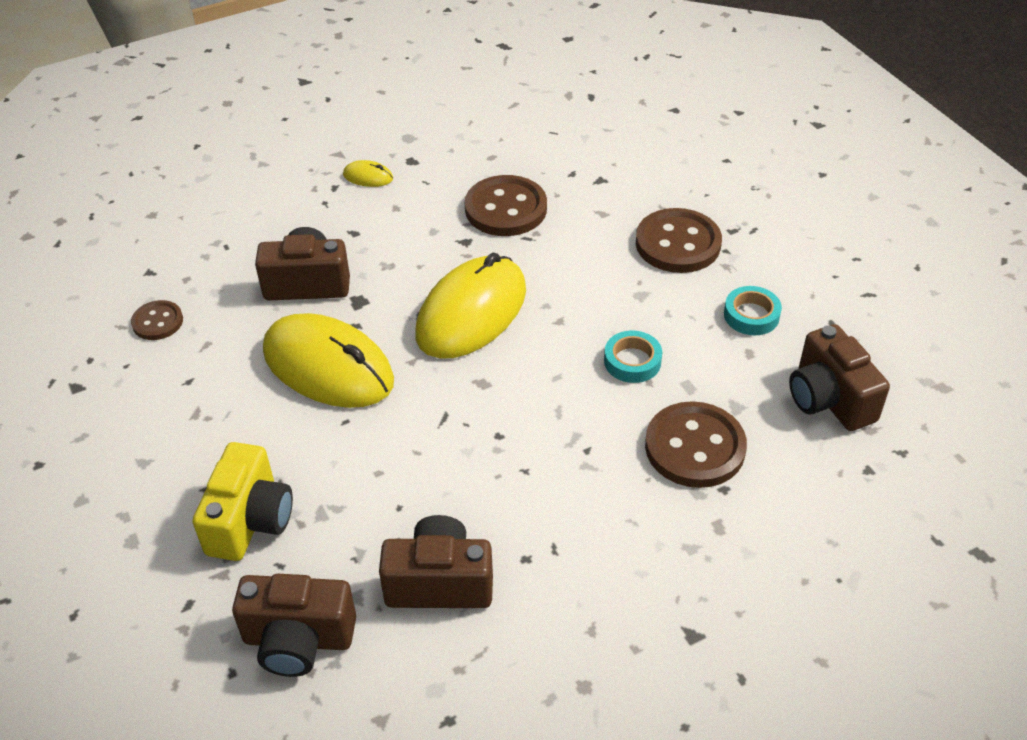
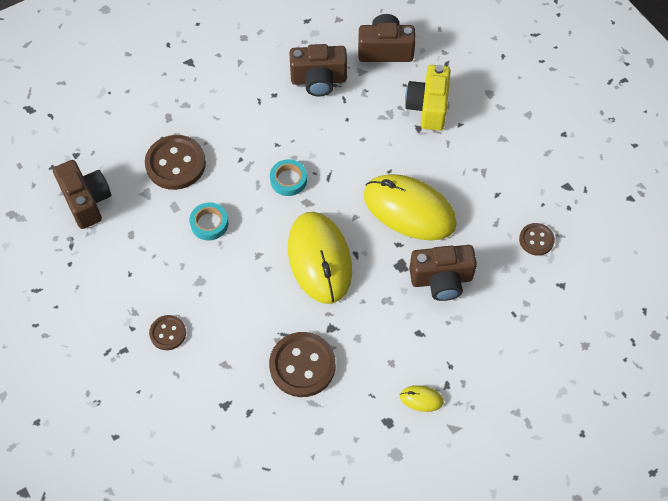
camera: 175 degrees right, 15 degrees up
(471, 312) = (319, 259): yellow mouse -> yellow mouse turned 45 degrees counterclockwise
(678, 243) = (168, 333): brown button -> brown button, size x0.56
(751, 315) = (124, 266): turquoise tape -> turquoise tape (288, 180)

